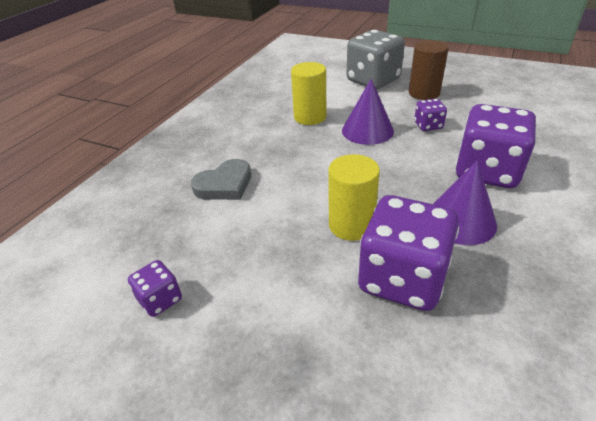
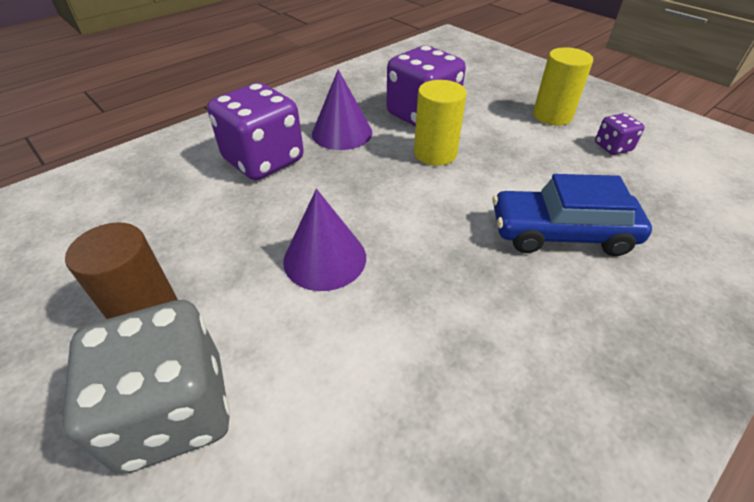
camera: 160 degrees left, 5 degrees up
(224, 185) = (561, 233): grey heart -> blue car
(310, 117) = (391, 328): yellow cylinder -> yellow cylinder (552, 116)
(428, 125) = (238, 236): purple dice -> none

